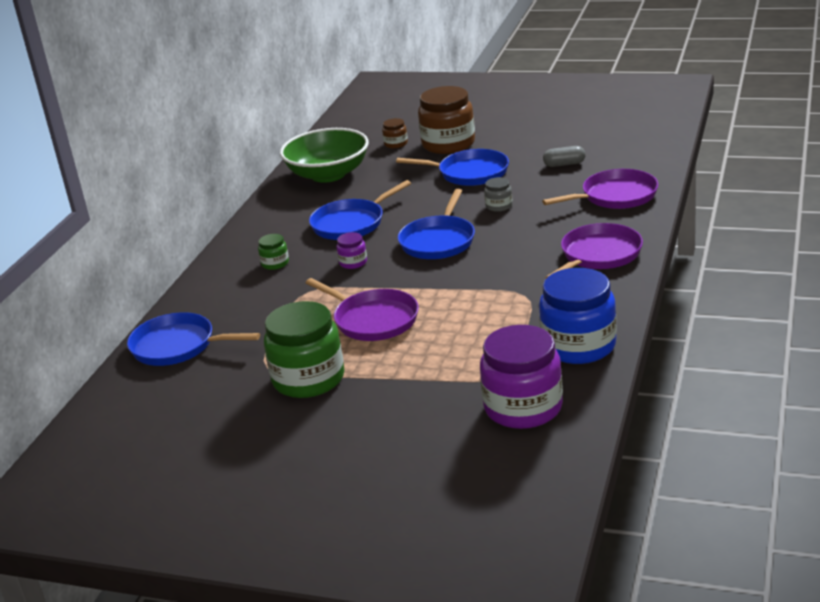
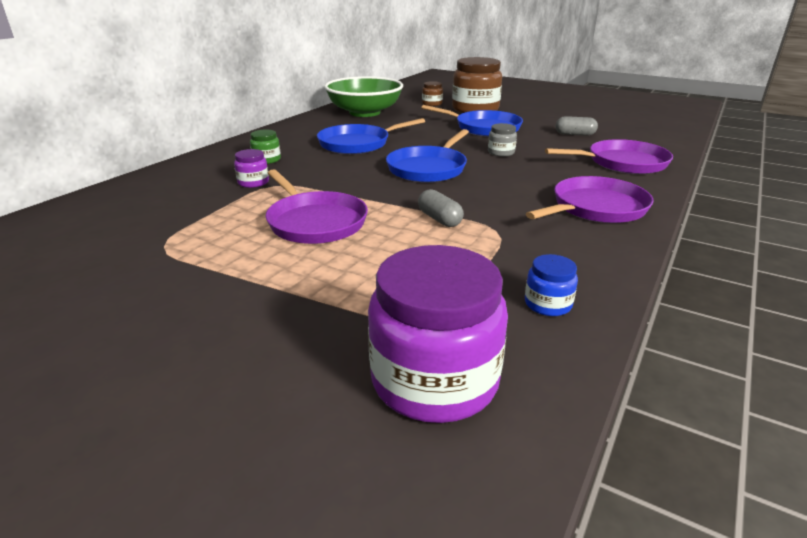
camera: 10 degrees right, 0 degrees up
(177, 346) = (106, 207): blue pan -> none
(308, 379) = (192, 269): green jar -> none
(353, 262) = (336, 171): purple jar -> purple jar (253, 182)
(474, 294) = (439, 219): none -> grey capsule
(578, 346) = (548, 304): blue jar -> blue jar, size x0.45

